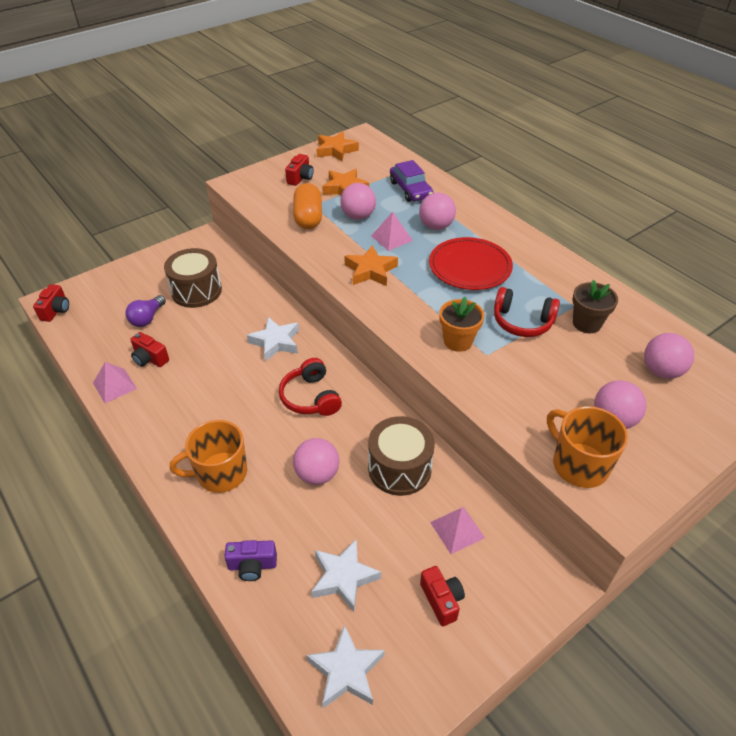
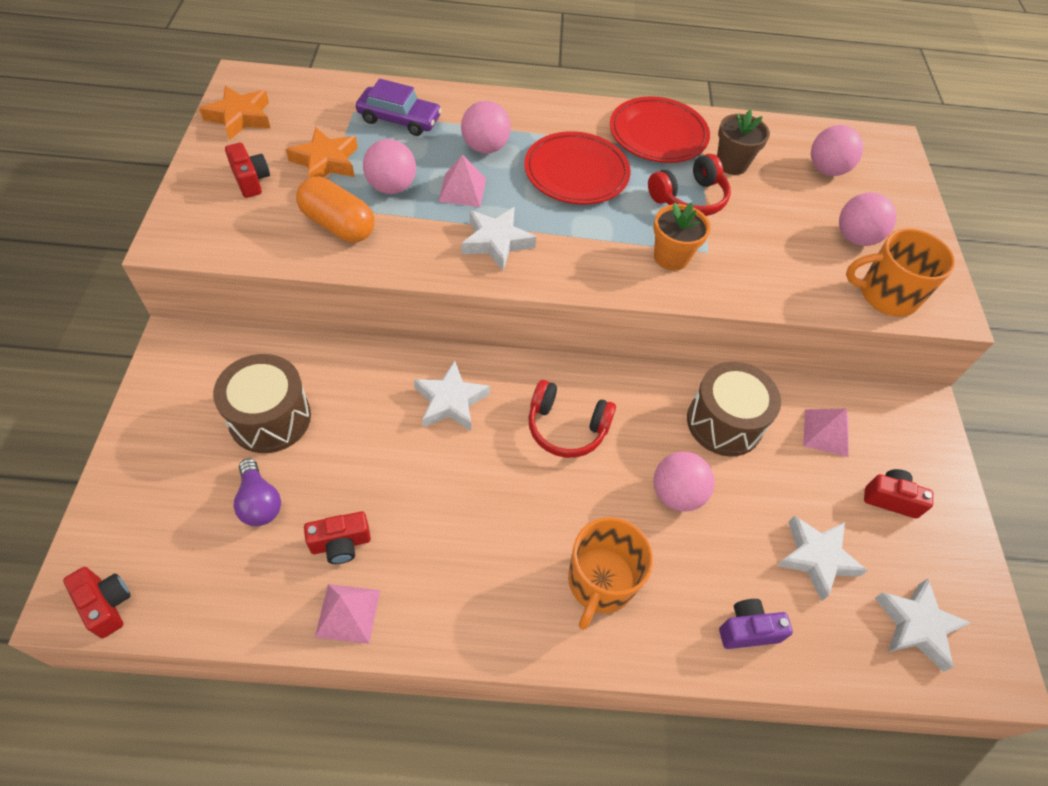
camera: 55 degrees left, 10 degrees up
(252, 566) = (747, 630): purple camera -> purple camera turned 135 degrees counterclockwise
(370, 271) = (496, 242): orange star -> white star
(558, 279) = (658, 134): none -> red plate

